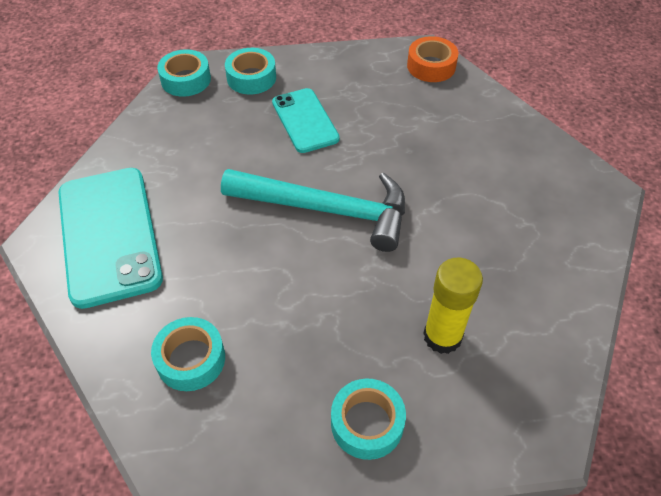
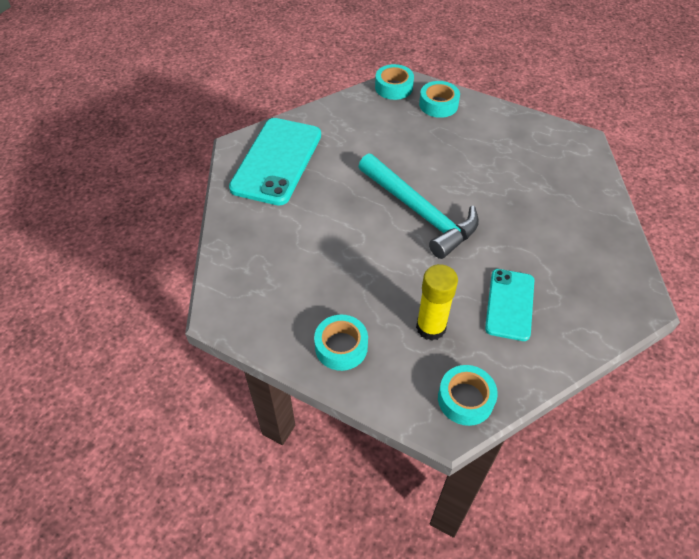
camera: 35 degrees right, 0 degrees up
(191, 359) = (269, 254): turquoise tape -> turquoise tape (465, 399)
(305, 120) = (452, 149): turquoise phone -> turquoise phone (509, 304)
(431, 66) = (579, 153): orange tape -> none

